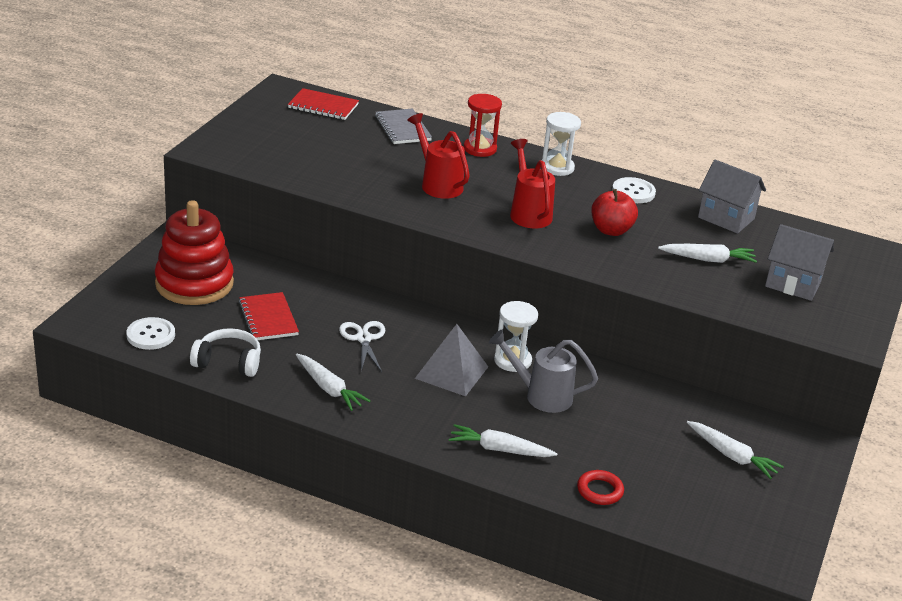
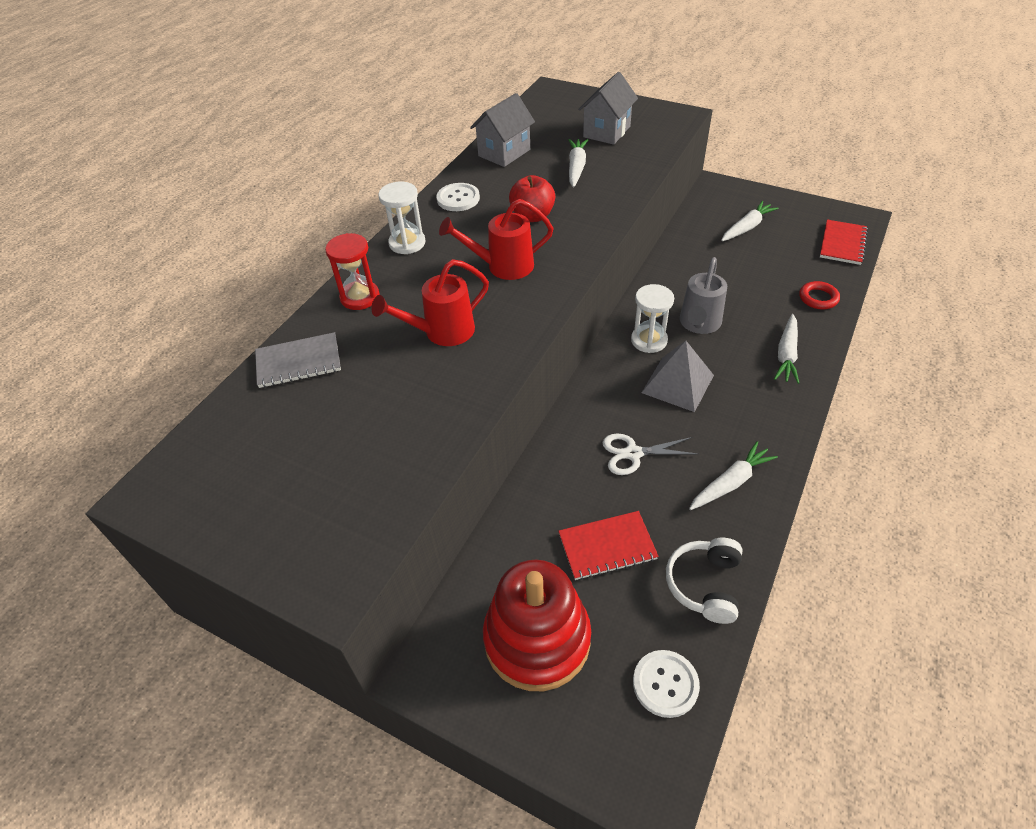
camera: 80 degrees left, 15 degrees up
(323, 106) = (218, 444): red notebook -> red notebook (842, 244)

